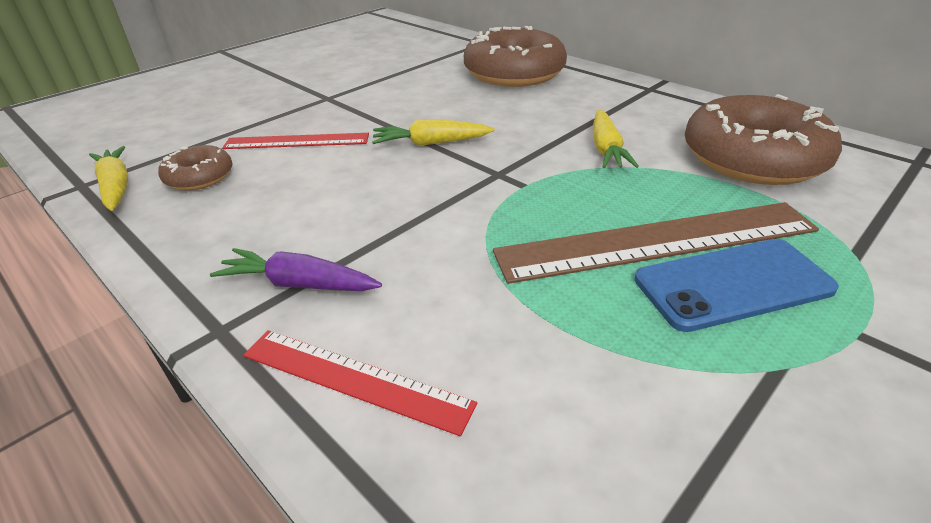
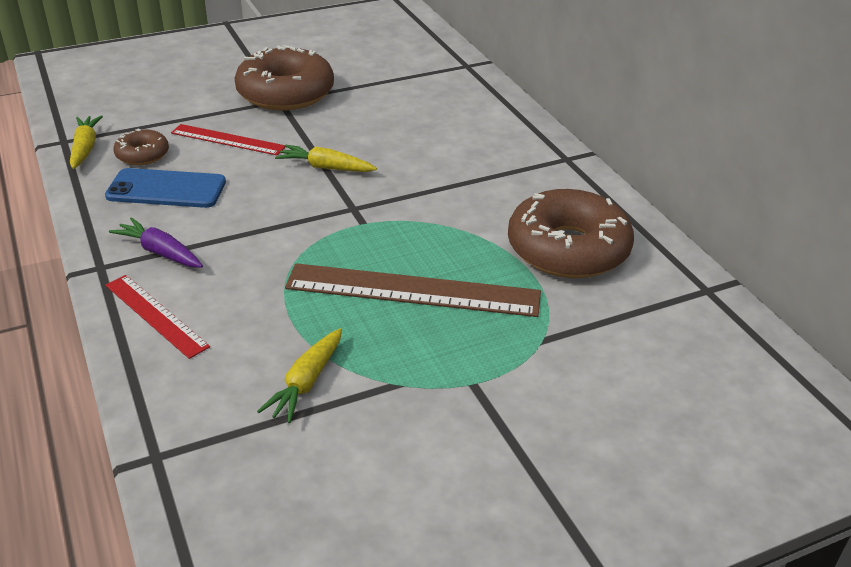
camera: 20 degrees right, 0 degrees up
(514, 73) = (460, 111): brown donut -> brown donut (285, 93)
(606, 149) = (458, 209): yellow carrot -> yellow carrot (306, 383)
(733, 284) = (429, 332): blue phone -> blue phone (166, 189)

